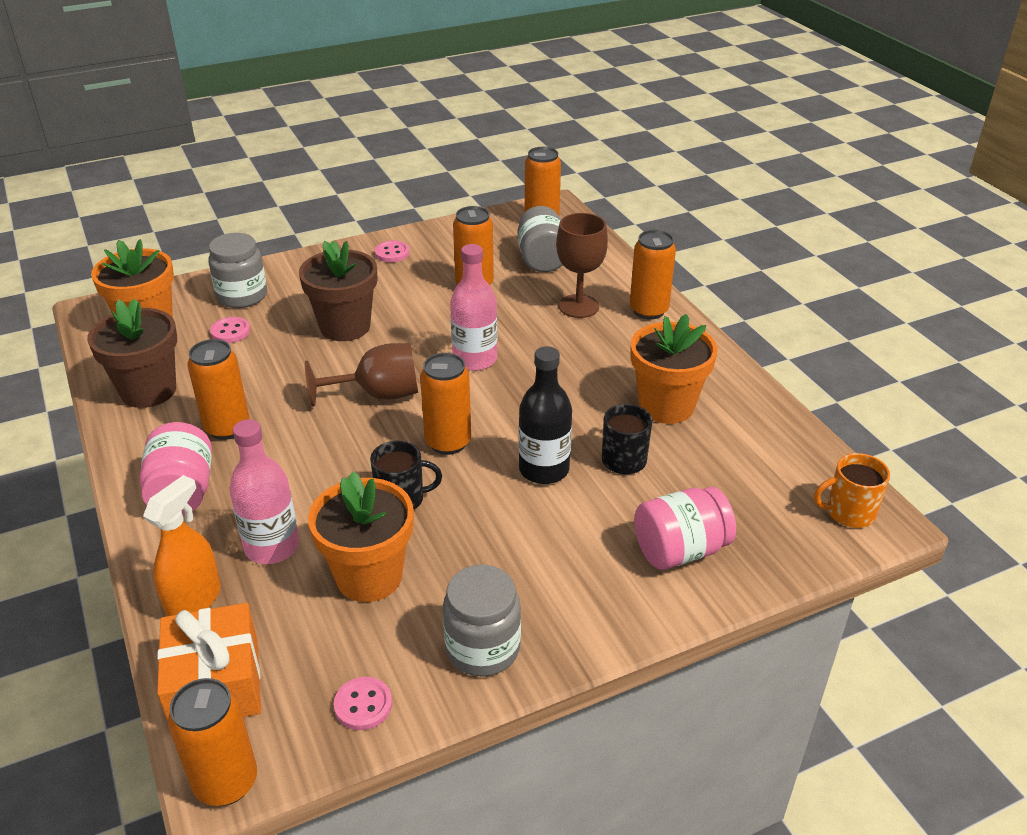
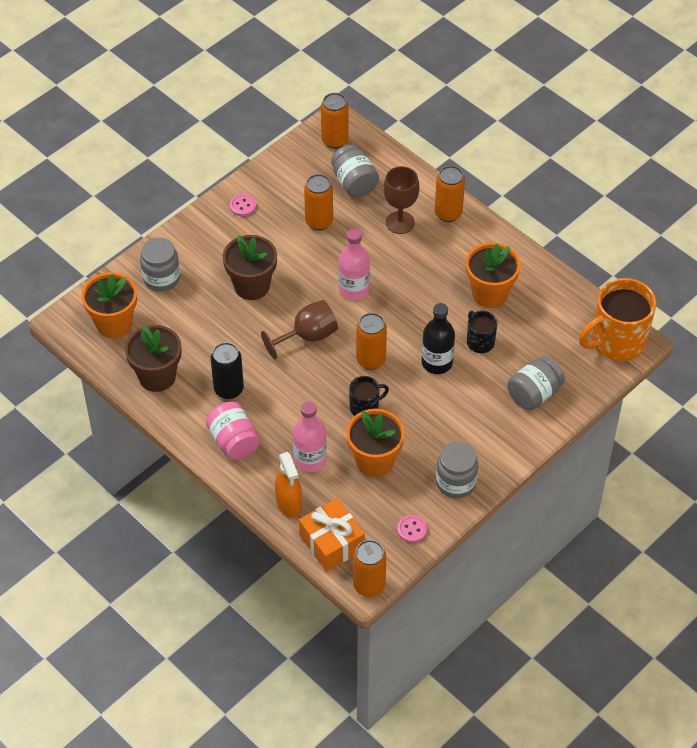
camera: 20 degrees left, 15 degrees up
(194, 600) = (289, 503): orange spray bottle -> orange spray bottle turned 150 degrees clockwise
(227, 428) = (228, 389): orange can -> black can
(230, 331) = (176, 312): pink button -> none
(680, 550) = (534, 394): pink jar -> grey jar
(849, 512) = (617, 341): orange mug -> orange mug, size x1.94

